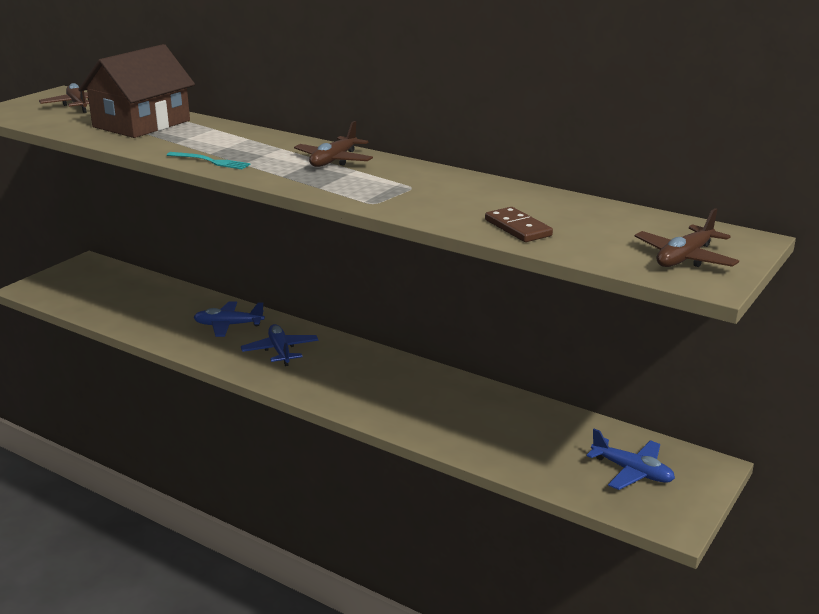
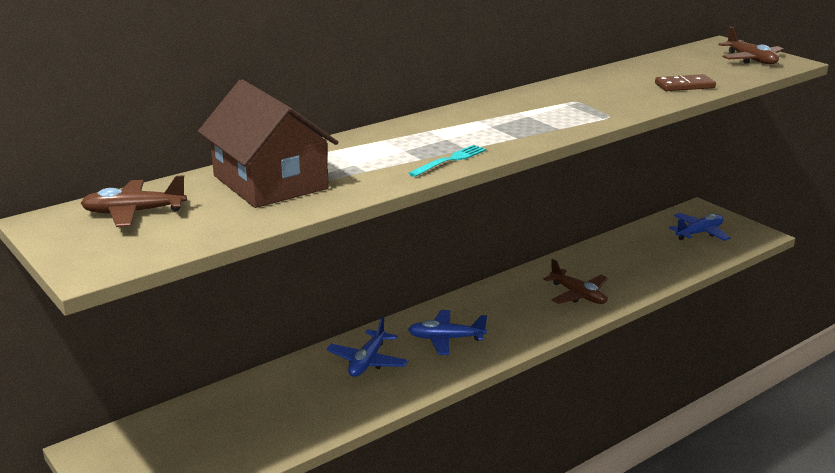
camera: 70 degrees left, 0 degrees up
(334, 161) = (486, 116): brown plane -> brown plane (578, 295)

